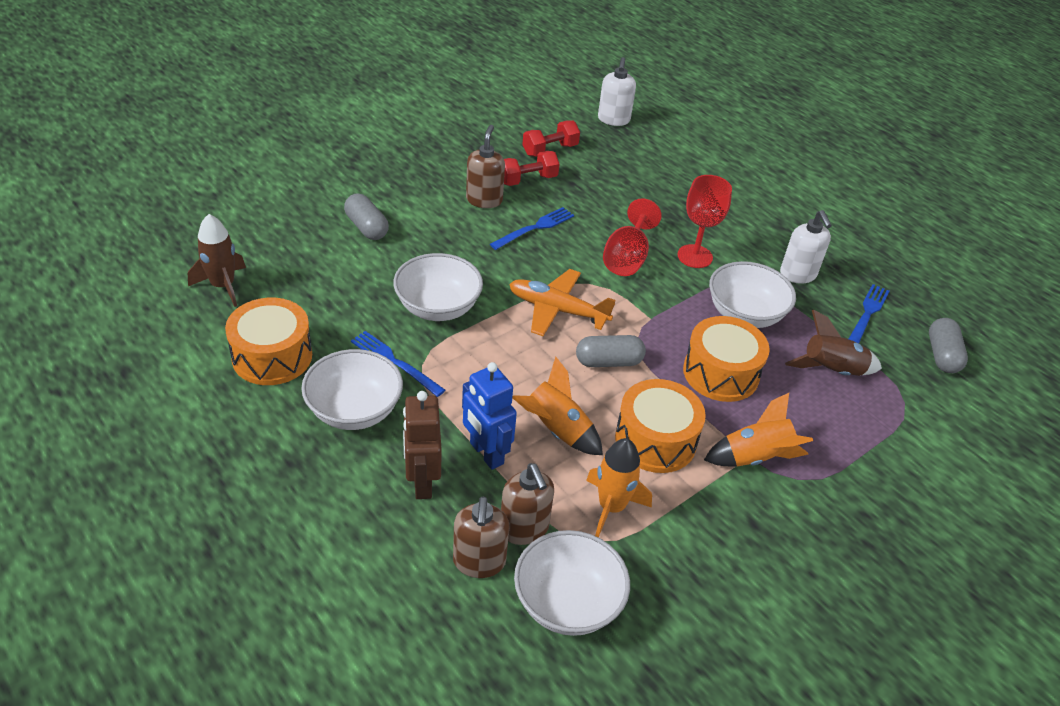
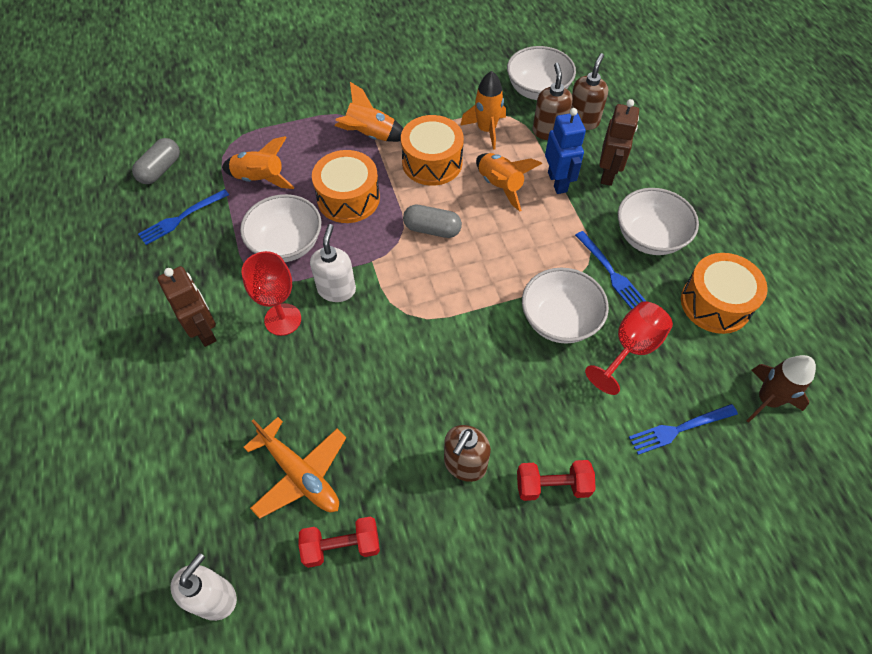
camera: 155 degrees left, 15 degrees up
(366, 227) = (612, 451): grey capsule -> none
(527, 180) = (398, 489): red dumbbell -> red dumbbell (552, 485)
(535, 228) = (425, 402): blue fork -> blue fork (679, 429)
(557, 310) = (451, 290): orange plane -> orange plane (300, 474)
(627, 258) = (351, 334): red goblet -> red goblet (630, 349)
(751, 236) = (205, 331): none -> brown robot
(798, 275) = (202, 273): white soap dispenser -> white soap dispenser (337, 289)
(831, 371) = (260, 179): brown rocket -> orange rocket

